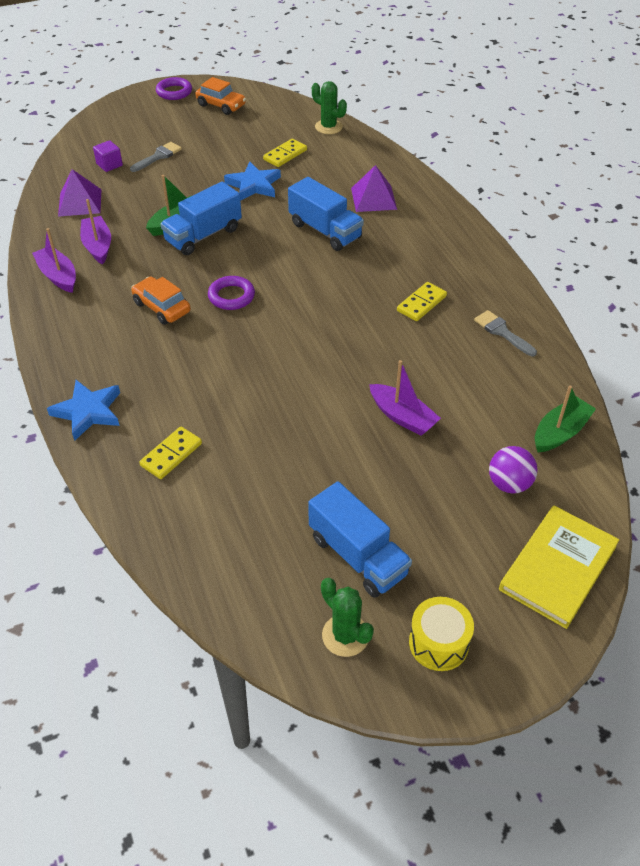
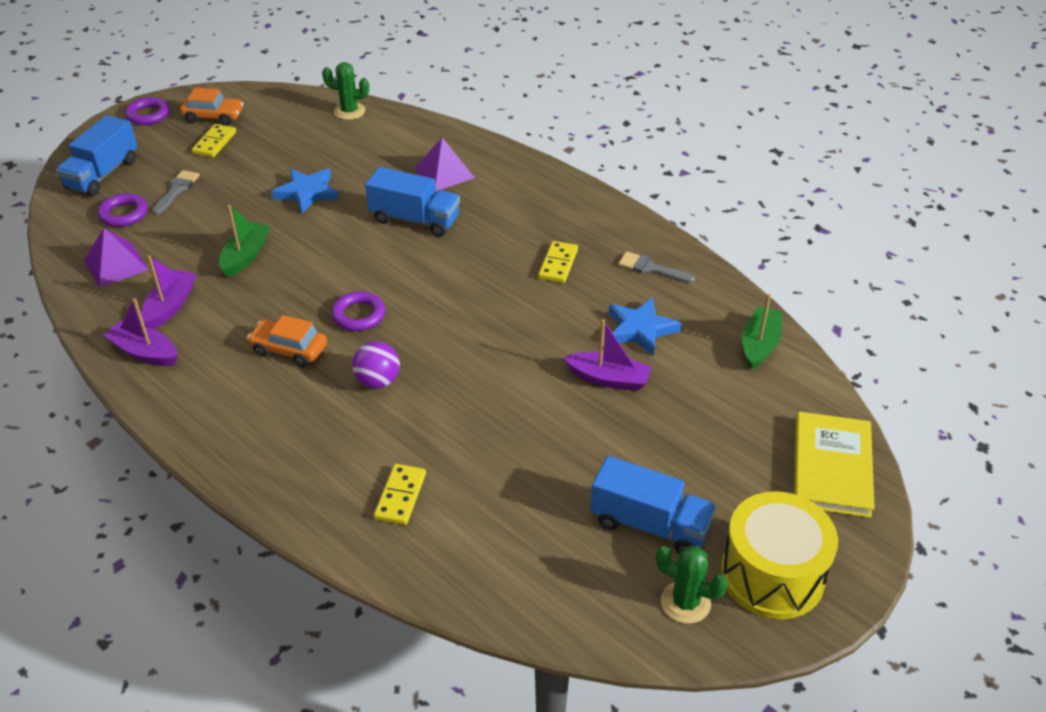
camera: 25 degrees left, 5 degrees down
(88, 411) = (279, 484): blue star -> blue star (640, 329)
(98, 246) = (170, 306): purple boat -> purple boat turned 60 degrees clockwise
(109, 165) = (124, 214): purple cube -> purple ring
(203, 235) = (285, 261): blue truck -> blue truck (103, 174)
(285, 155) = (321, 152): yellow domino -> yellow domino (214, 143)
(438, 643) = (772, 575): yellow drum -> yellow drum, size x1.67
(509, 484) = (744, 407): purple ball -> purple ball (378, 381)

